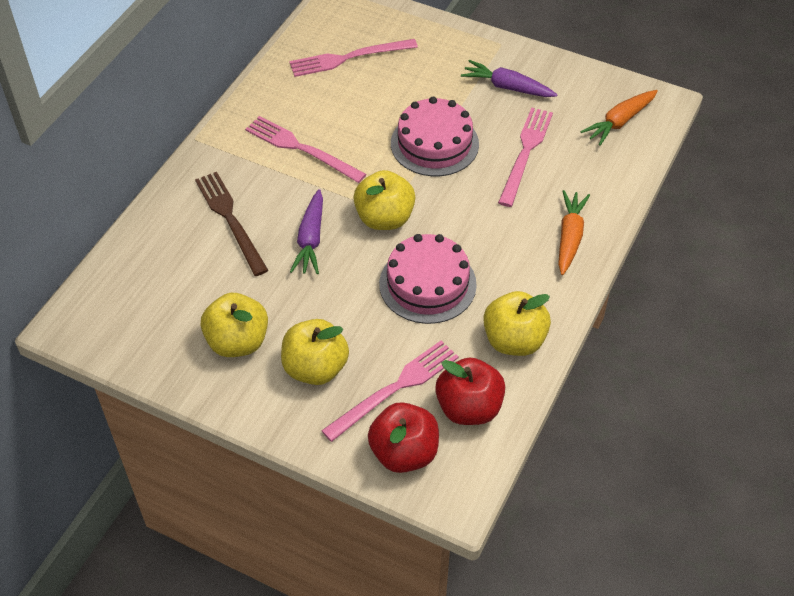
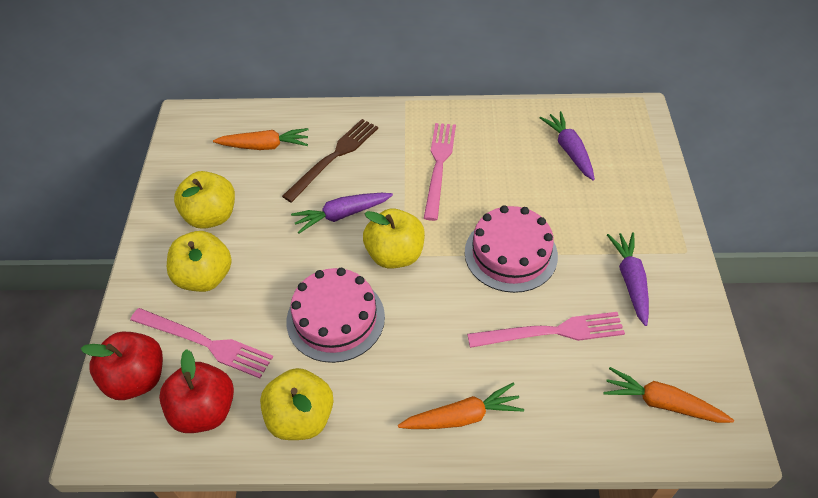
camera: 65 degrees right, 0 degrees up
(170, 269) = (264, 146): none -> orange carrot
(348, 58) = (569, 150): pink fork -> purple carrot

